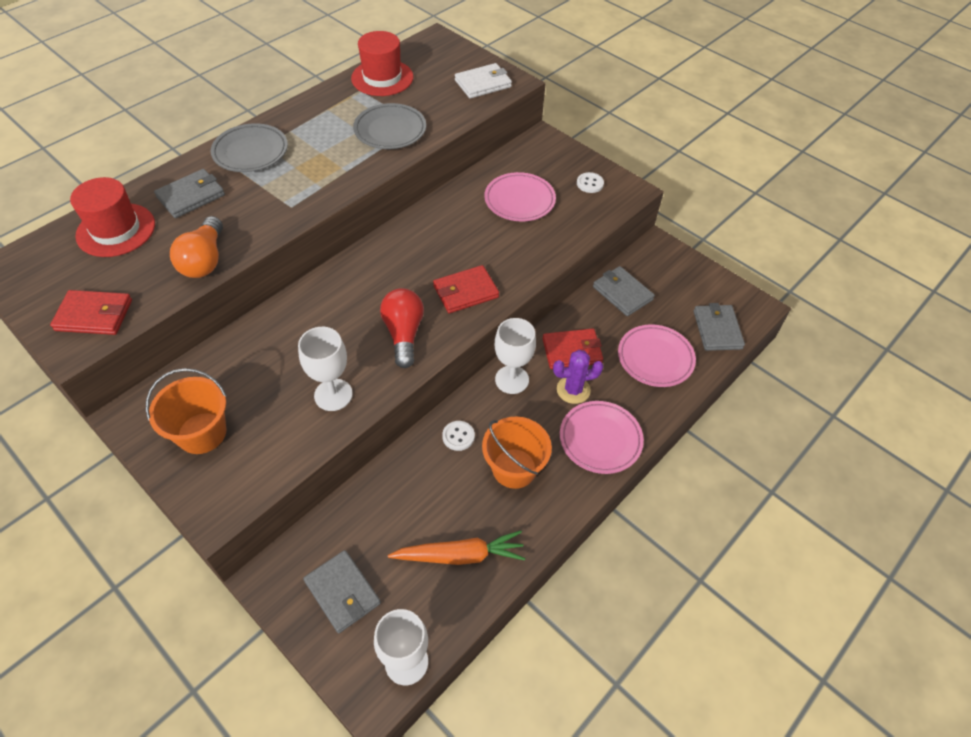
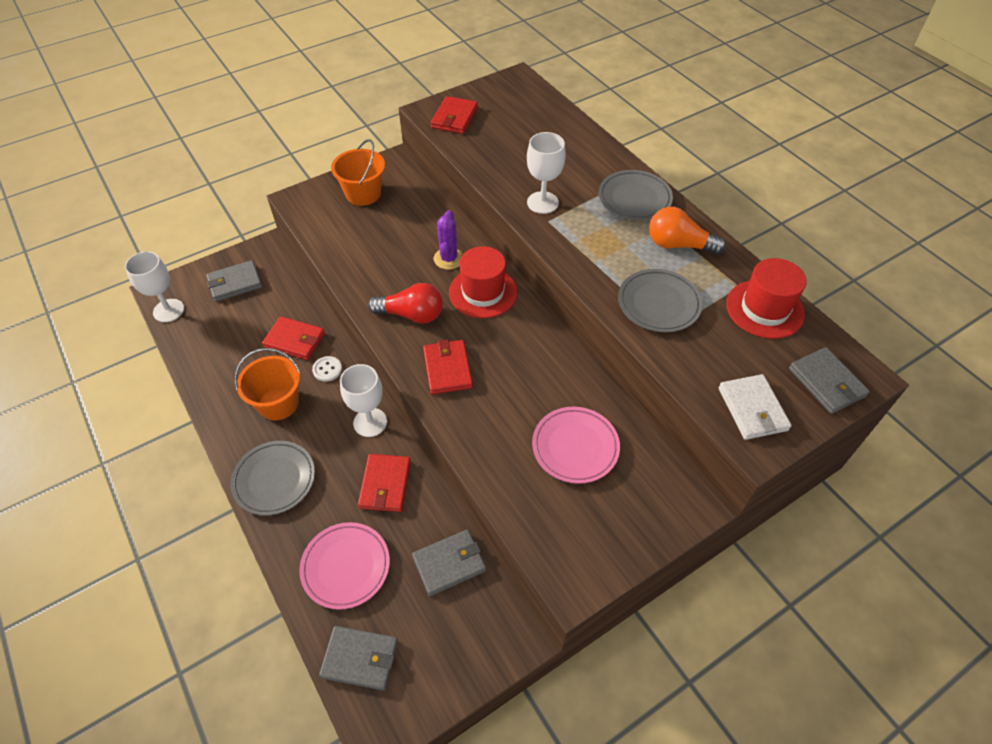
camera: 105 degrees right, 0 degrees up
(116, 230) = (544, 124): red hat -> red hat (483, 292)
(191, 196) = (577, 162): grey wallet -> grey wallet (826, 382)
(204, 260) = (494, 169): orange light bulb -> orange light bulb (678, 245)
(333, 395) = (366, 263): white goblet -> white goblet (542, 202)
(425, 483) = (295, 340): none -> red wallet
(459, 555) = (224, 352): orange carrot -> none
(573, 390) = (338, 472): purple cactus -> purple cactus (448, 258)
(590, 183) = (594, 536): white button -> none
(600, 439) = (274, 480): pink plate -> grey plate

